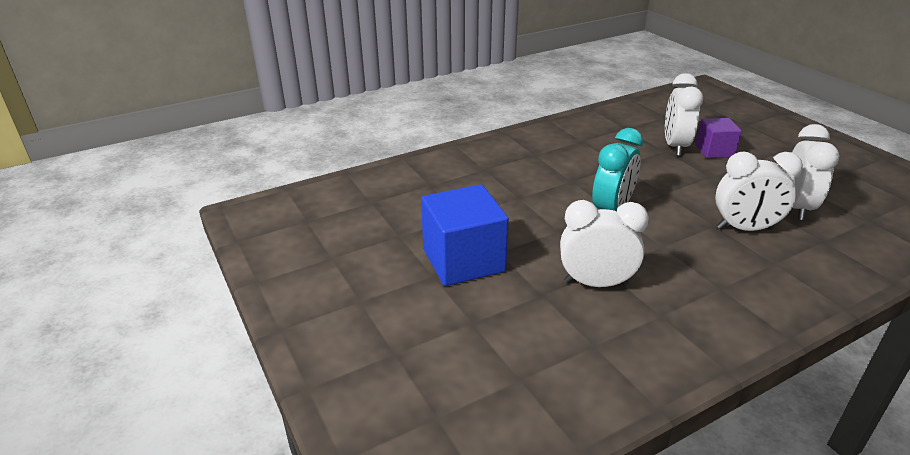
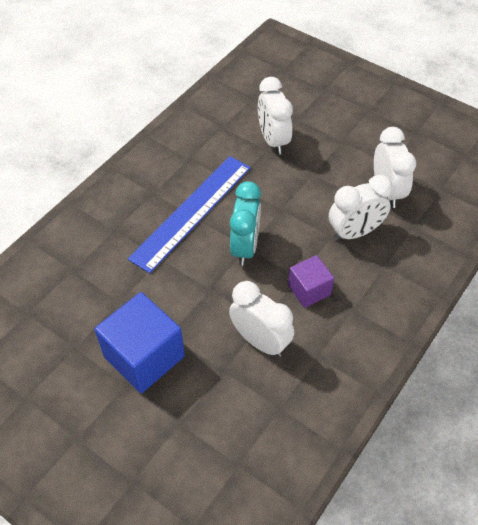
camera: 25 degrees left, 20 degrees up
(567, 174) = (192, 211): none -> blue ruler
(596, 283) = (260, 341): white clock -> white clock turned 60 degrees clockwise
(714, 151) = (307, 136): purple cube -> purple cube (309, 290)

